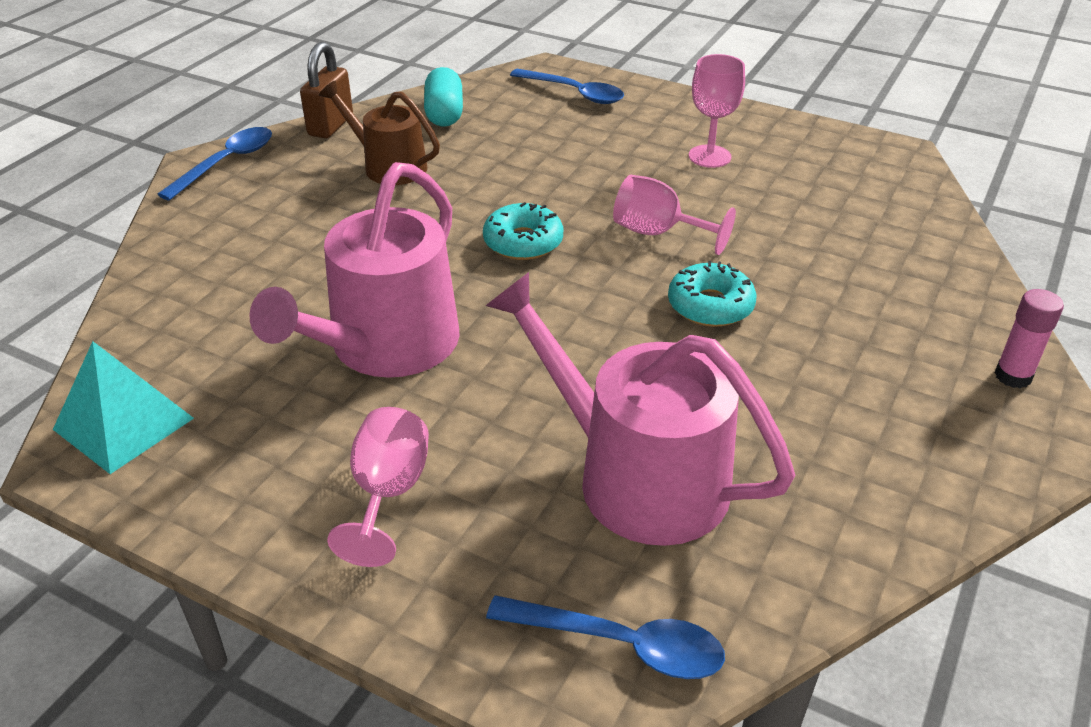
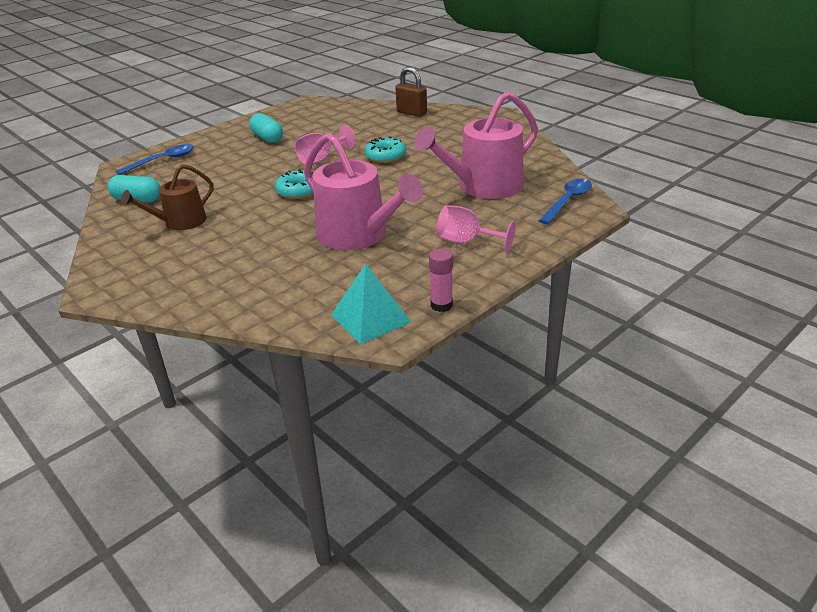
camera: 70 degrees left, 5 degrees down
(227, 163) = (108, 280): blue spoon -> none
(330, 125) = (104, 238): brown padlock -> brown padlock (411, 113)
(709, 156) = (267, 138): pink goblet -> turquoise capsule
(1013, 376) = (466, 114): pink glue stick -> pink glue stick (441, 305)

